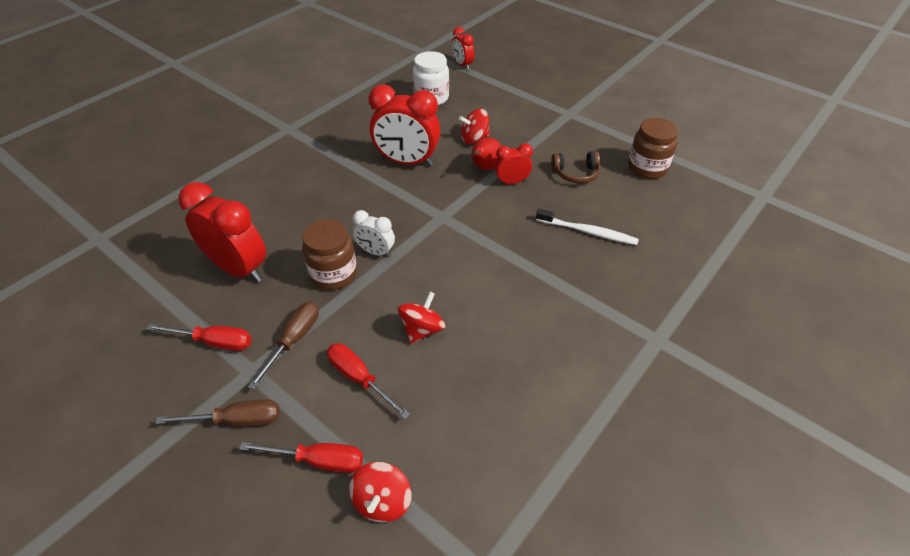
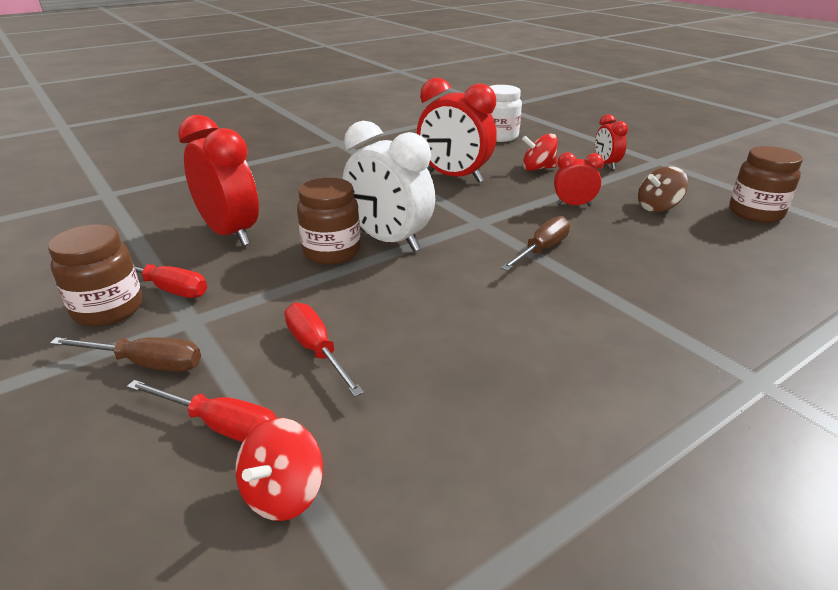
camera: 15 degrees right, 15 degrees down
(177, 374) = (108, 309): none -> brown jar
(294, 340) = (256, 301): brown screwdriver -> brown screwdriver (541, 250)
(376, 252) = (389, 241): white clock -> white clock, size x1.90
(422, 329) = (417, 316): red spinning top -> none
(462, 65) = (541, 118): red clock -> red clock (606, 164)
(485, 168) = (544, 191): red pear -> none
(576, 173) = (658, 207): brown headphones -> brown spinning top
(588, 232) = (666, 258): white toothbrush -> none

